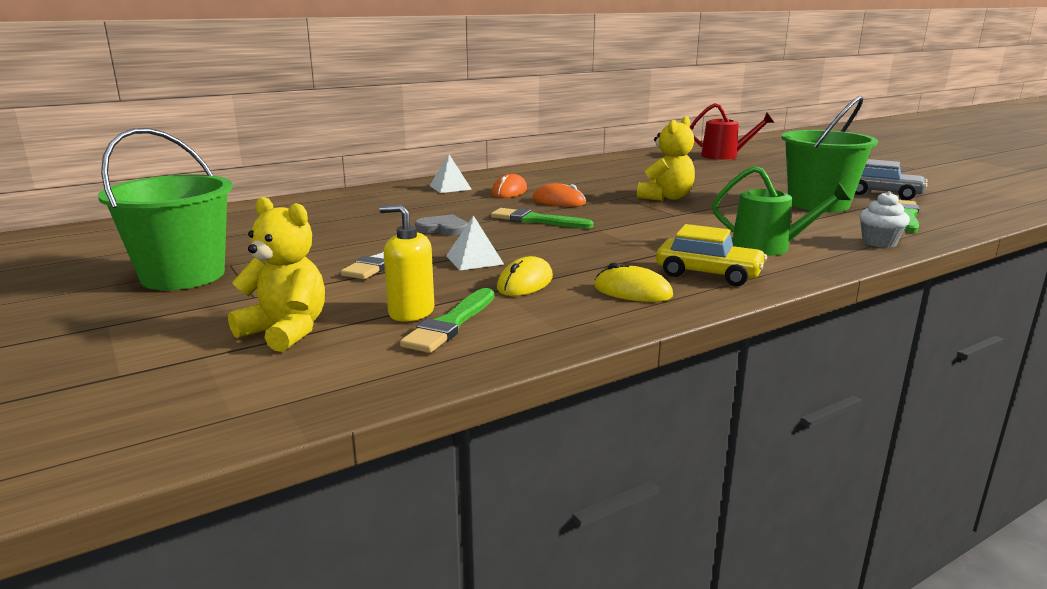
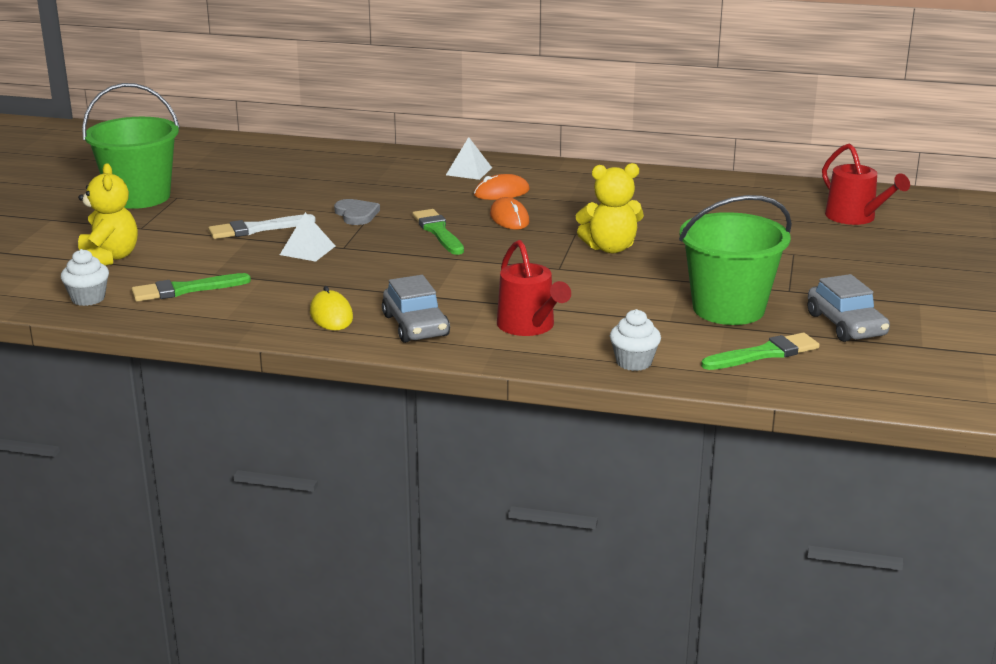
camera: 45 degrees right, 5 degrees up
(363, 374) = (88, 298): none -> white cupcake
(411, 312) = (185, 273): yellow soap dispenser -> none
(525, 283) = (290, 281): yellow mouse -> none
(708, 274) = (415, 326): yellow car -> grey car
(768, 247) = (529, 326): green watering can -> red watering can

